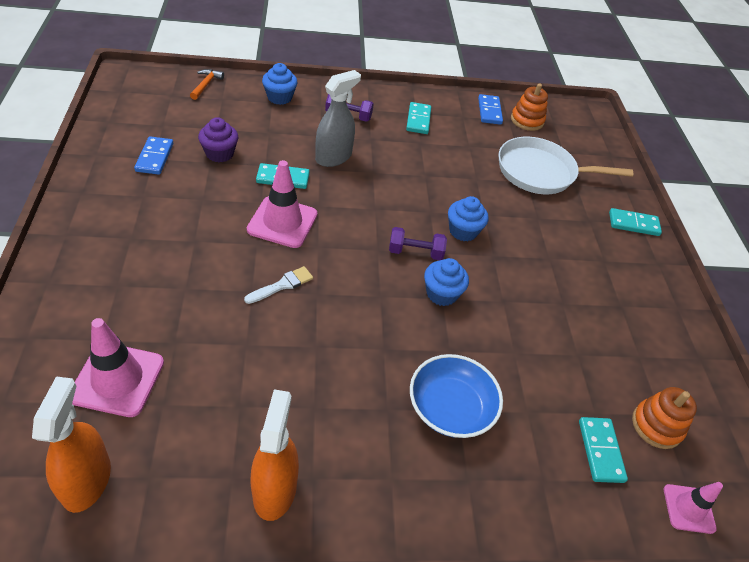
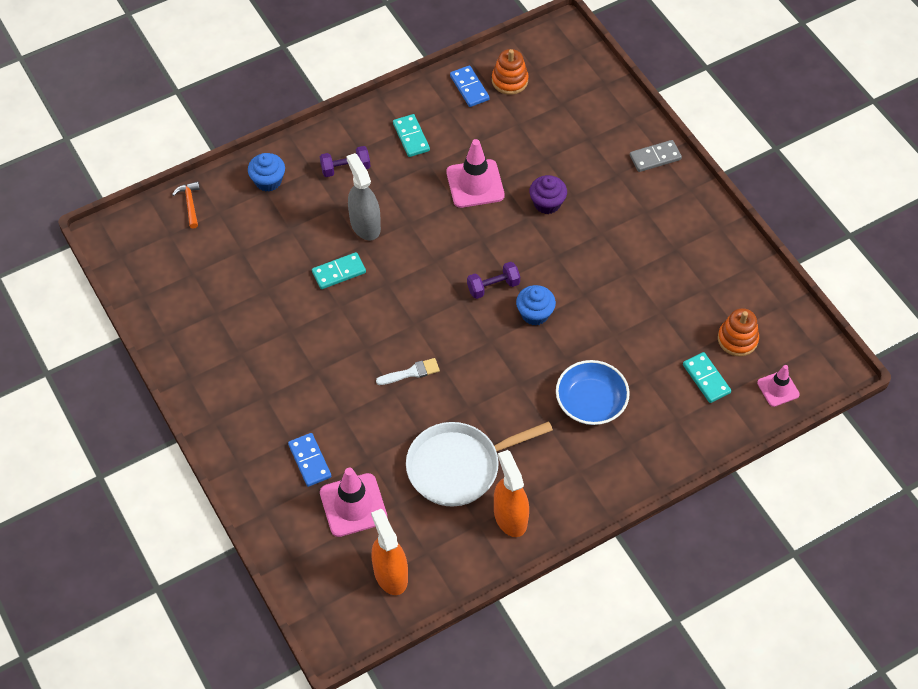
camera: 20 degrees left, 10 degrees up
(155, 157) = (216, 311): blue domino -> blue domino (310, 461)
(219, 153) = (266, 276): purple cupcake -> purple cupcake (547, 203)
(282, 222) = (370, 316): pink traffic cone -> pink traffic cone (475, 184)
(282, 285) = (411, 372): white brush -> white brush turned 45 degrees clockwise
(333, 157) = (365, 225): grey spray bottle -> grey spray bottle turned 45 degrees counterclockwise
(463, 231) = (519, 244): blue cupcake -> none
(540, 172) = (552, 141): white pan -> white pan (458, 467)
(633, 224) = (655, 157): turquoise domino -> grey domino

